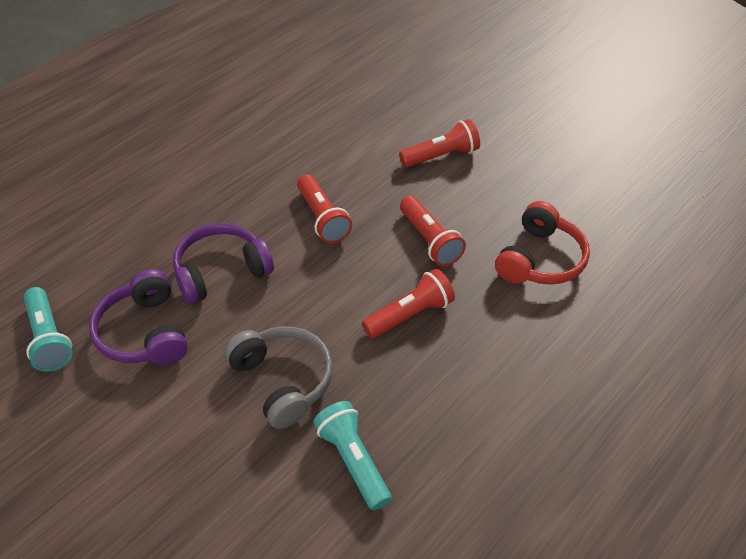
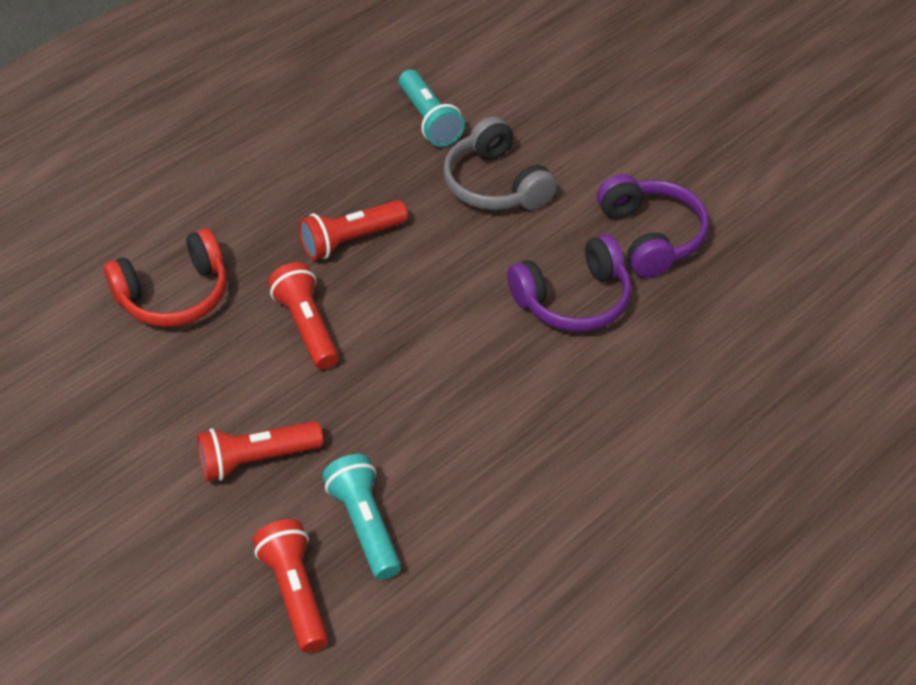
camera: 175 degrees left, 0 degrees up
(49, 339) = (755, 235): turquoise flashlight -> turquoise flashlight (365, 525)
(322, 218) = (444, 365): red flashlight -> red flashlight (295, 593)
(540, 259) = (174, 295): red headphones -> red headphones turned 150 degrees counterclockwise

